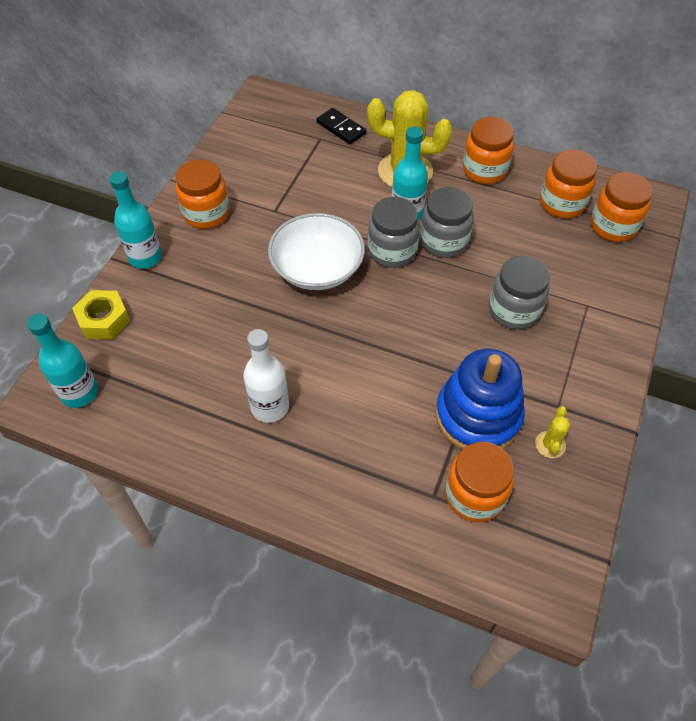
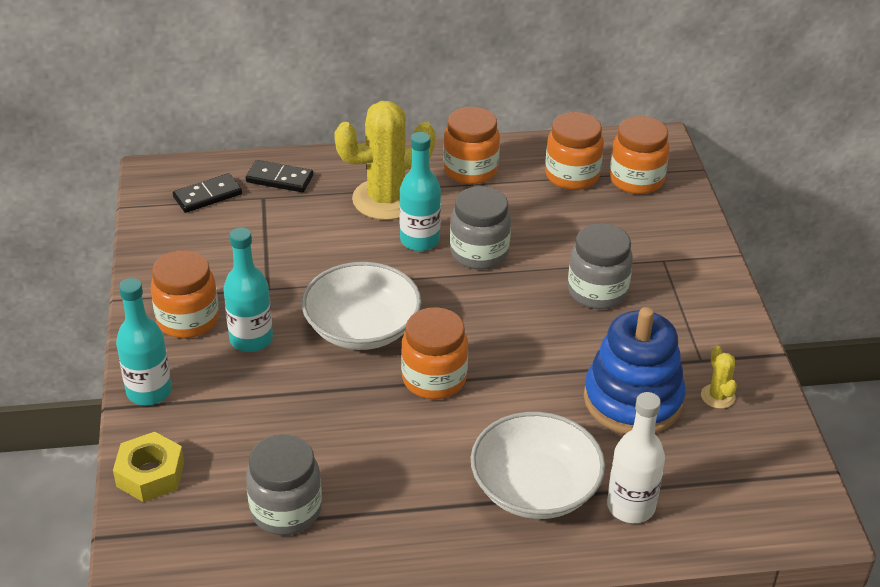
camera: 30 degrees left, 15 degrees down
(79, 392) = (182, 558): turquoise bottle -> turquoise bottle (251, 339)
(270, 407) = (415, 480): white bottle -> white bottle (631, 506)
(284, 123) = (207, 196): none -> black domino
(351, 455) = (535, 488): none -> white bowl
(392, 251) = (431, 282): grey jar -> grey jar (286, 510)
(474, 495) = (681, 470): orange jar -> orange jar (434, 379)

